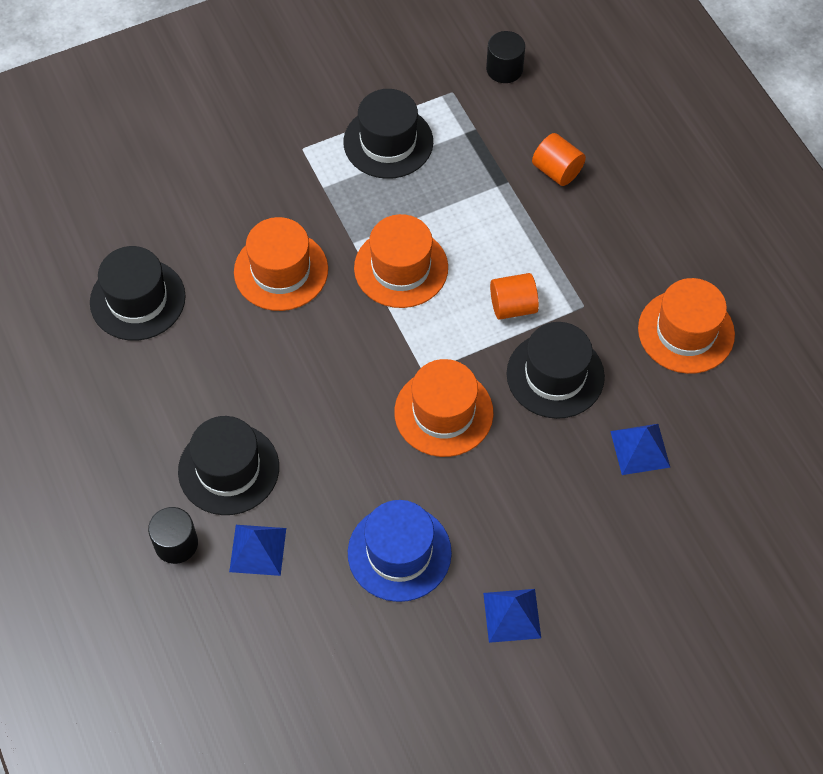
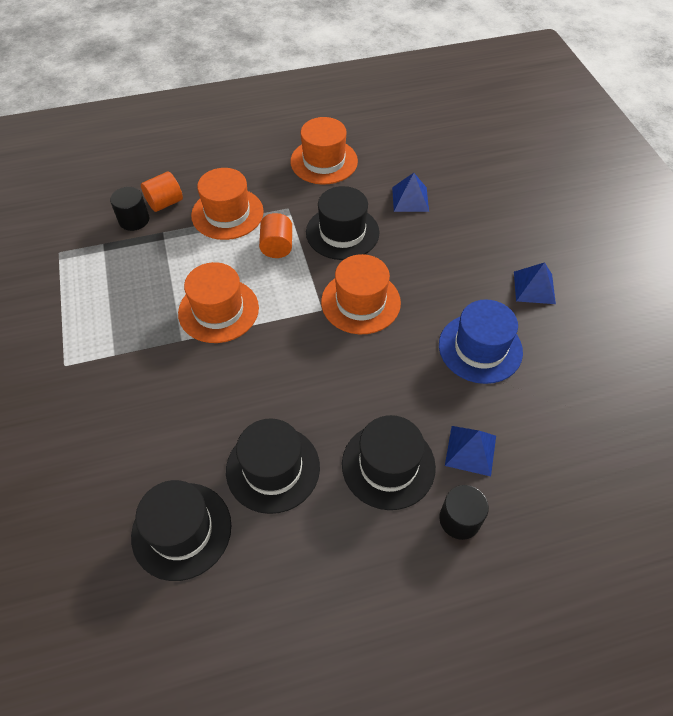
camera: 80 degrees left, 5 degrees down
(281, 271) = (191, 398): orange hat -> orange hat (227, 213)
(388, 142) = (88, 301): black hat -> black hat (273, 468)
(504, 69) = (54, 217): black cylinder -> black cylinder (134, 220)

